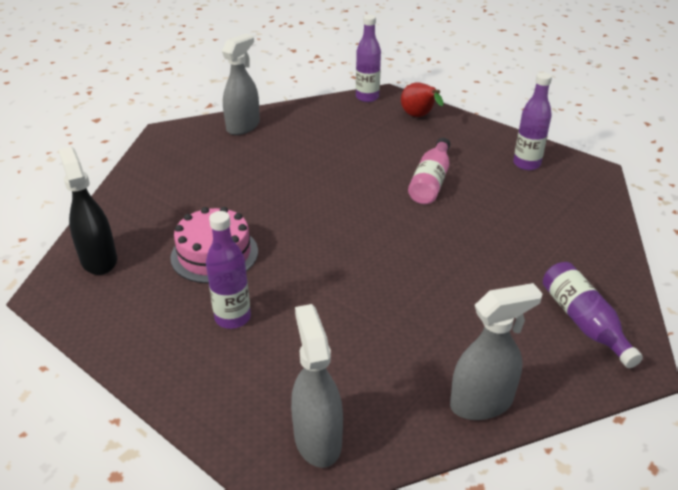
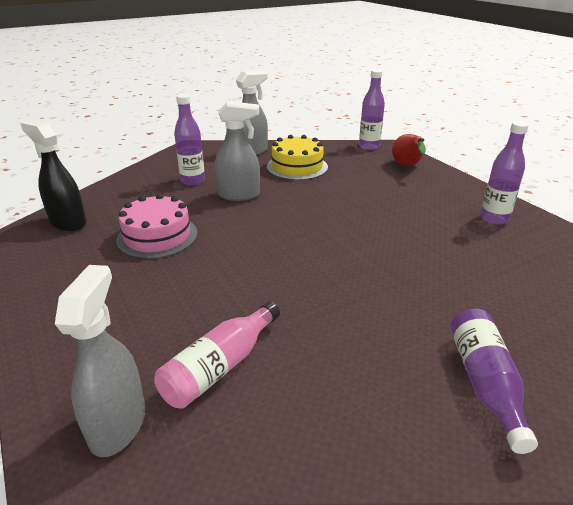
camera: 20 degrees right, 5 degrees down
(99, 260) = (68, 222): black spray bottle -> black spray bottle turned 45 degrees counterclockwise
(233, 318) = (131, 289): purple bottle -> purple bottle (193, 181)
(306, 138) = (297, 167): none -> yellow cake
(431, 182) = (387, 216): pink bottle -> pink bottle (220, 366)
(482, 403) = (314, 440): grey spray bottle -> grey spray bottle (239, 195)

